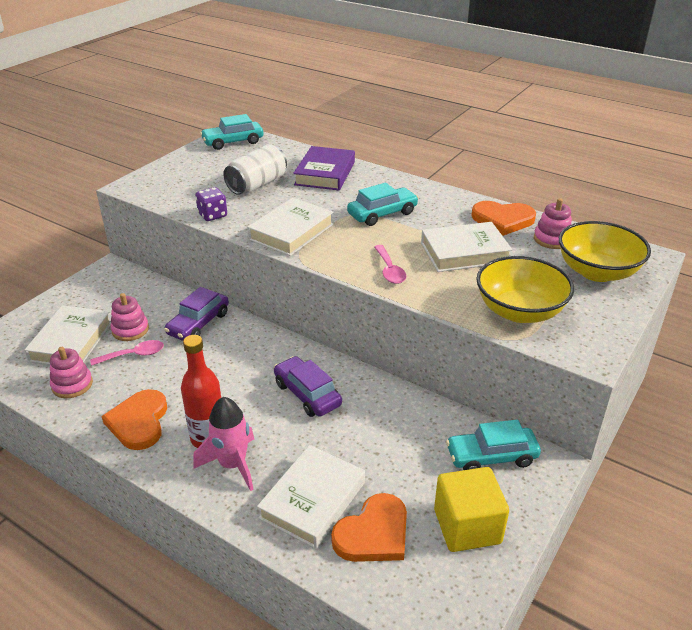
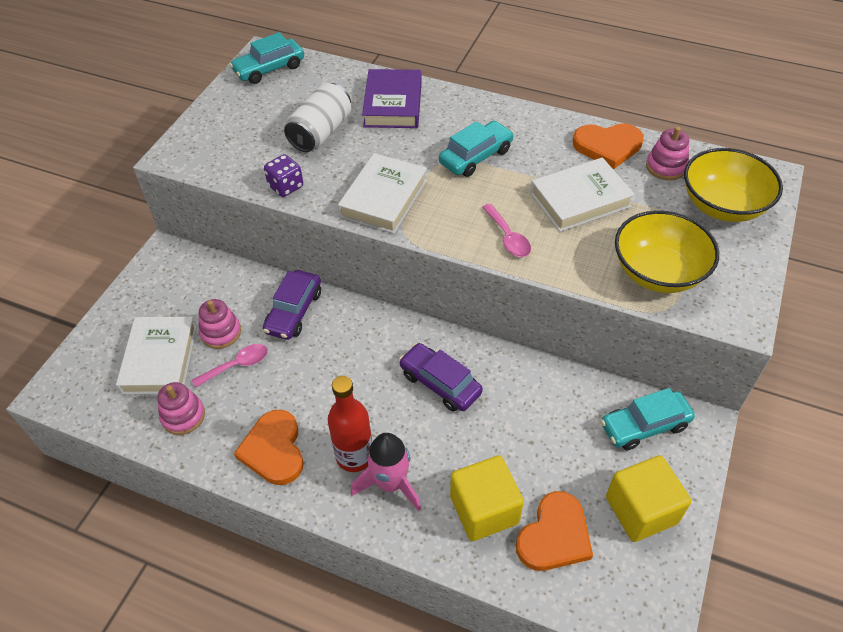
camera: 10 degrees left, 15 degrees up
(312, 500) = (484, 510): white book -> yellow cube

